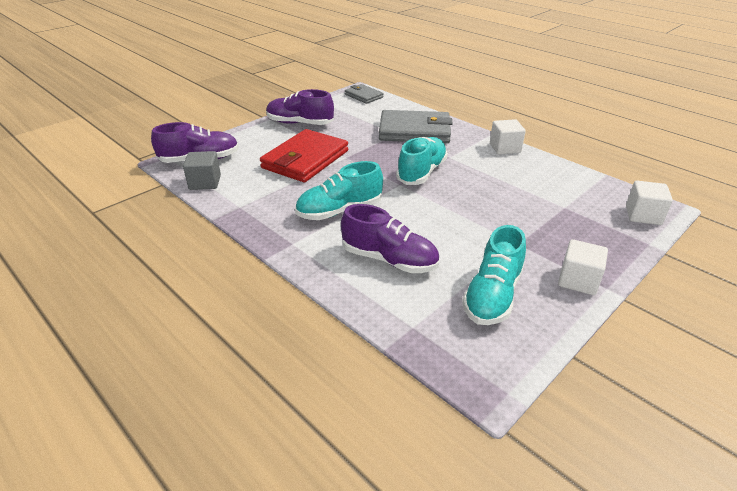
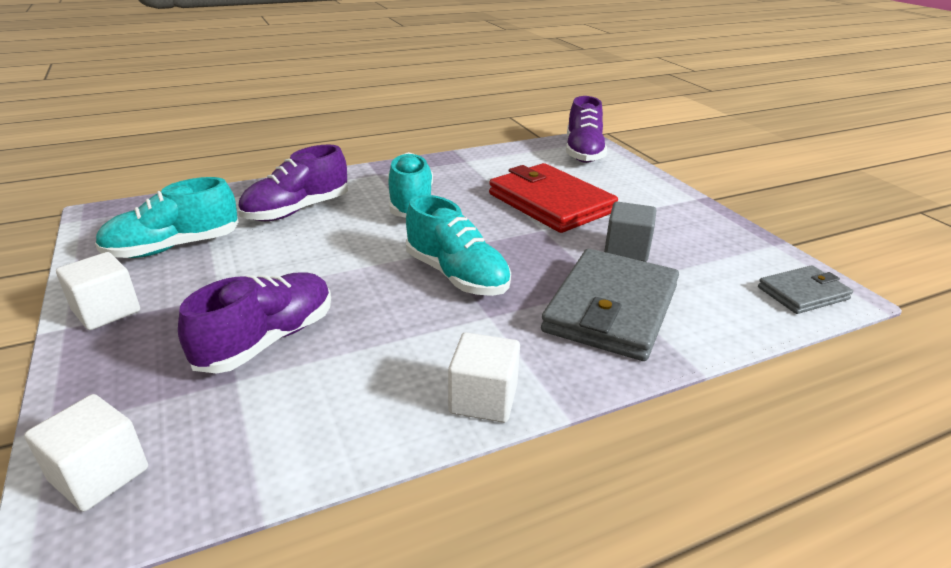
camera: 110 degrees right, 5 degrees down
(205, 182) = (527, 151): grey cube -> grey cube (627, 250)
(300, 123) = (673, 215): purple shoe -> purple shoe (267, 340)
(492, 295) = (173, 247): turquoise shoe -> turquoise shoe turned 75 degrees counterclockwise

